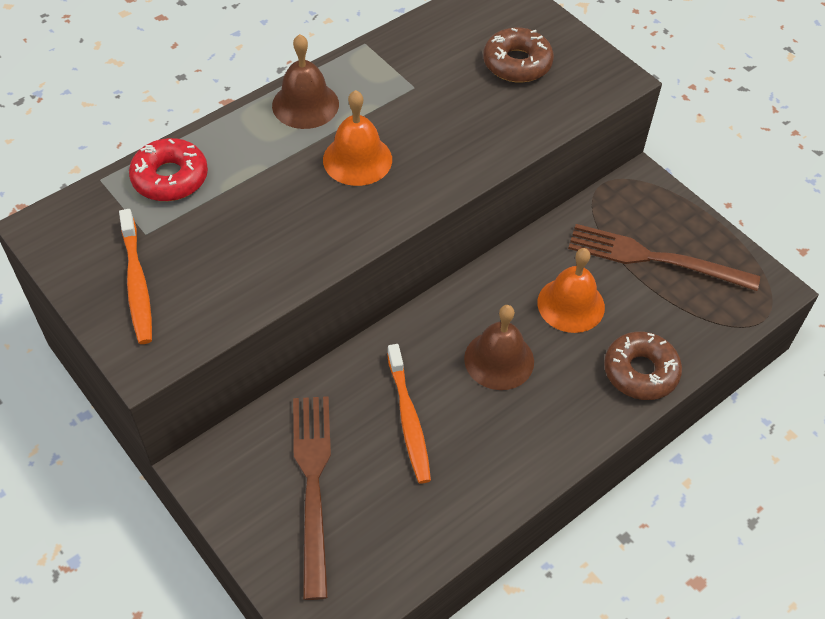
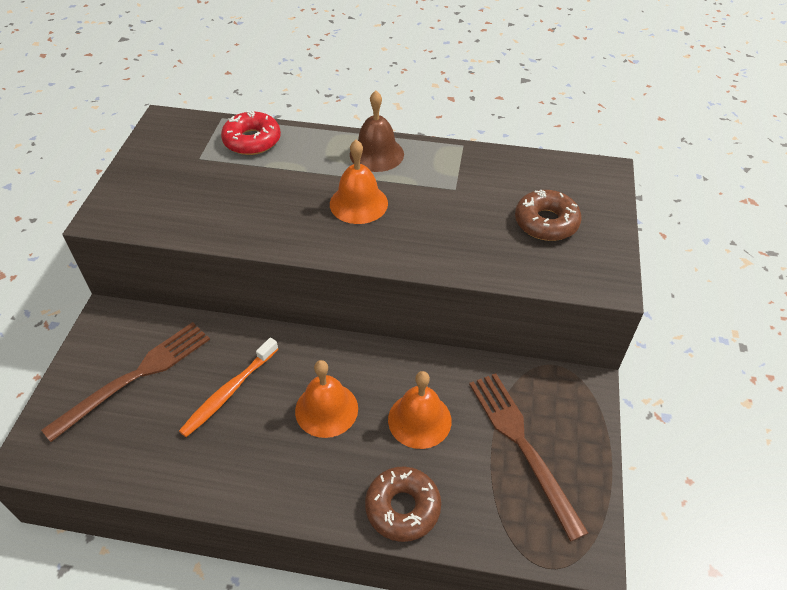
camera: 50 degrees right, 5 degrees down
(137, 283) = (158, 178): orange toothbrush -> none
(499, 360) = (326, 409): brown bell -> orange bell

